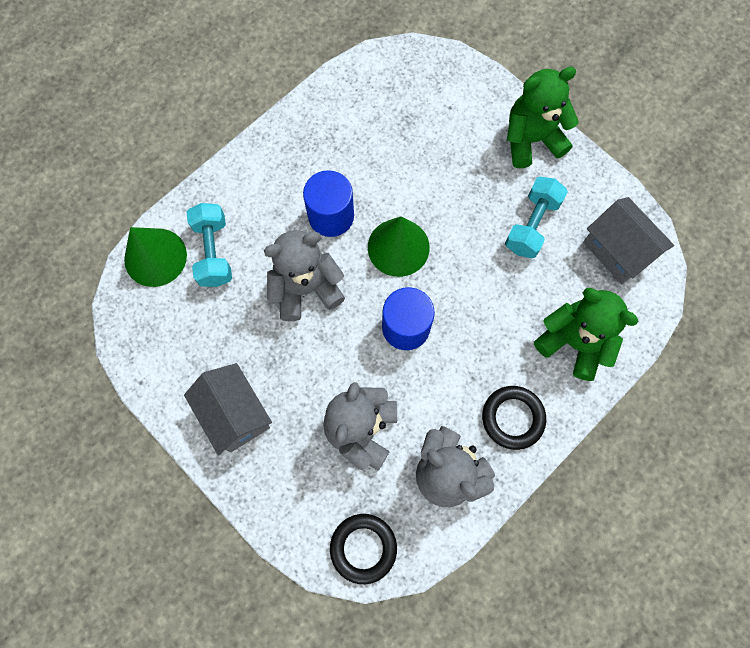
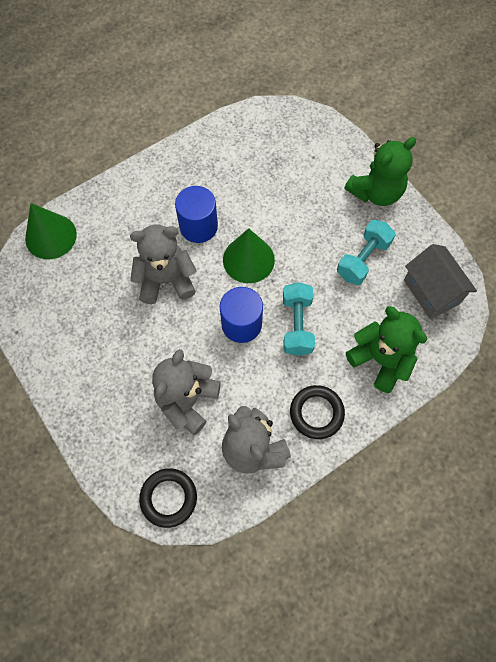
camera: 10 degrees right, 5 degrees down
(213, 252) = (98, 240): turquoise dumbbell -> turquoise dumbbell (297, 325)
(235, 414) = (87, 370): grey house -> none
(531, 140) = (376, 192): green teddy bear -> green teddy bear turned 150 degrees clockwise

